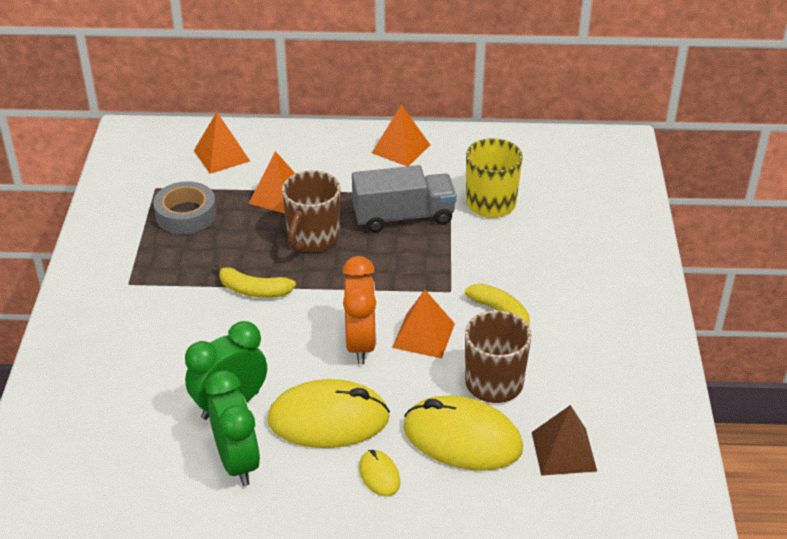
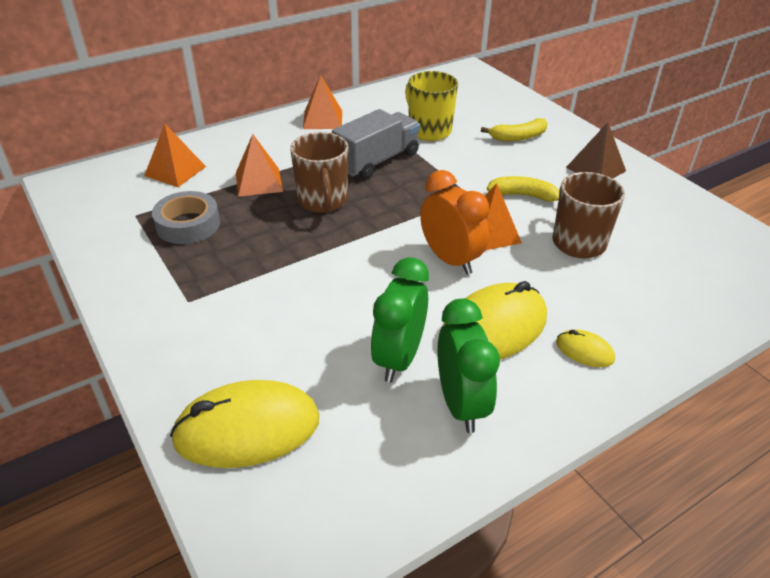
camera: 35 degrees left, 0 degrees up
(237, 462) = (461, 404): green clock -> green clock turned 45 degrees clockwise
(253, 290) = (315, 257): yellow banana -> yellow banana (518, 137)
(462, 438) = (606, 292): yellow mouse -> yellow mouse (247, 429)
(563, 451) = (680, 266): brown pyramid -> brown pyramid (596, 169)

